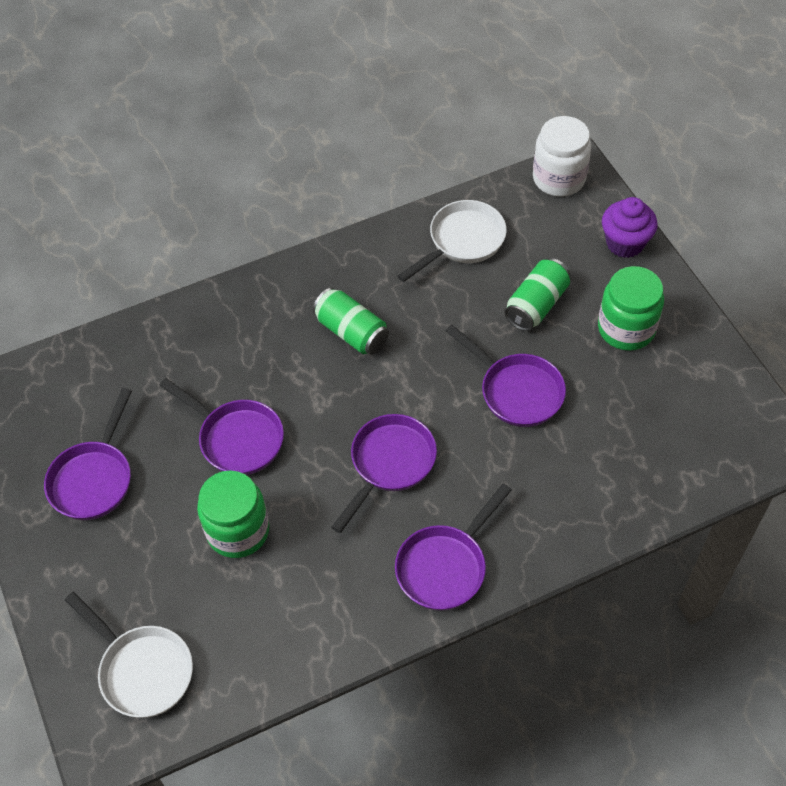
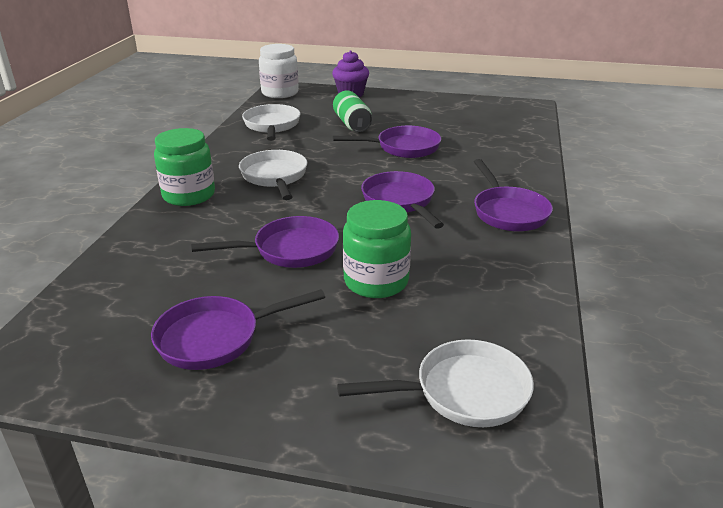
camera: 55 degrees left, 25 degrees down
(94, 478) = (216, 338): purple pan -> purple pan turned 105 degrees clockwise
(351, 332) = (275, 177): green can -> white pan
(626, 328) = (405, 111): green jar -> green jar (189, 195)

